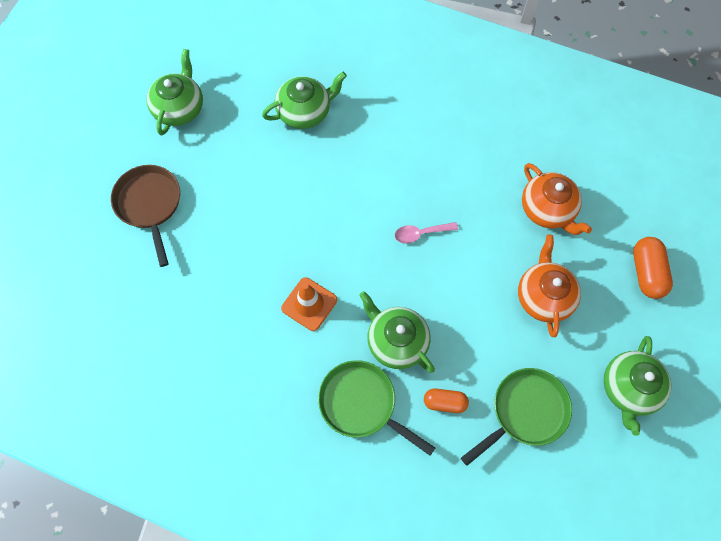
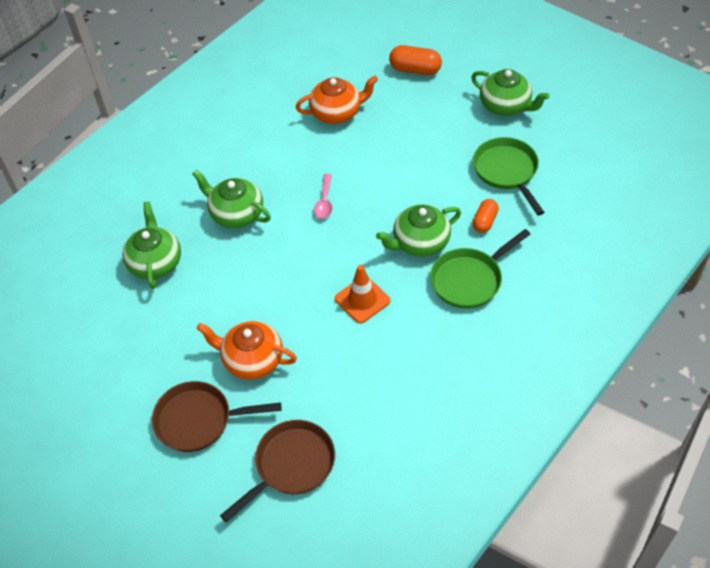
camera: 70 degrees left, 15 degrees down
(119, 293) = (291, 465): none -> brown pan
(179, 108) = (94, 373): green teapot -> green teapot (236, 214)
(543, 296) = (413, 135): orange teapot -> orange teapot (252, 360)

